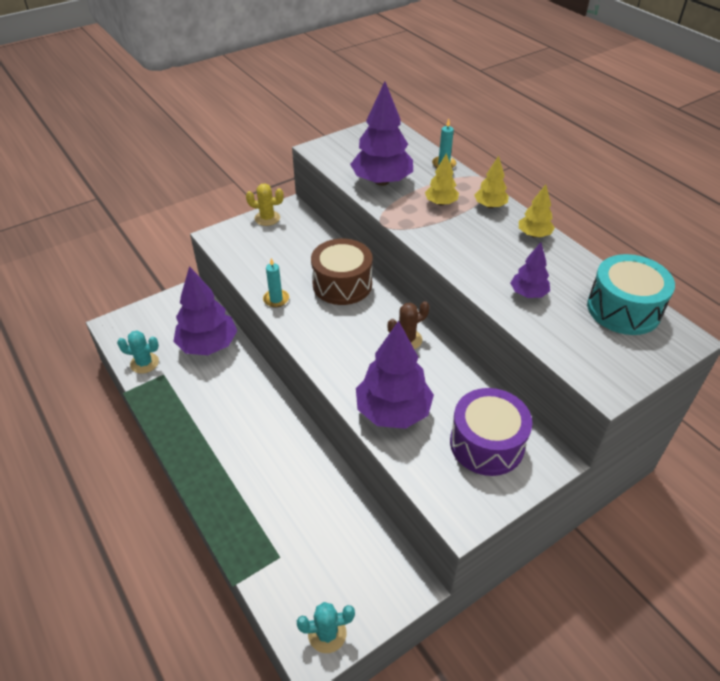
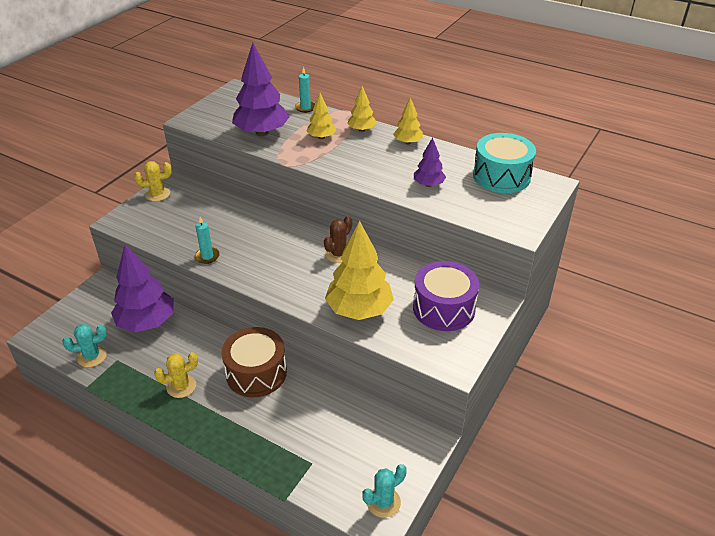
camera: 25 degrees left, 5 degrees down
(203, 423) = (181, 386): none -> yellow cactus
(342, 284) = (259, 228): brown drum -> brown drum (256, 373)
(393, 411) = (359, 310): purple tree -> yellow tree

